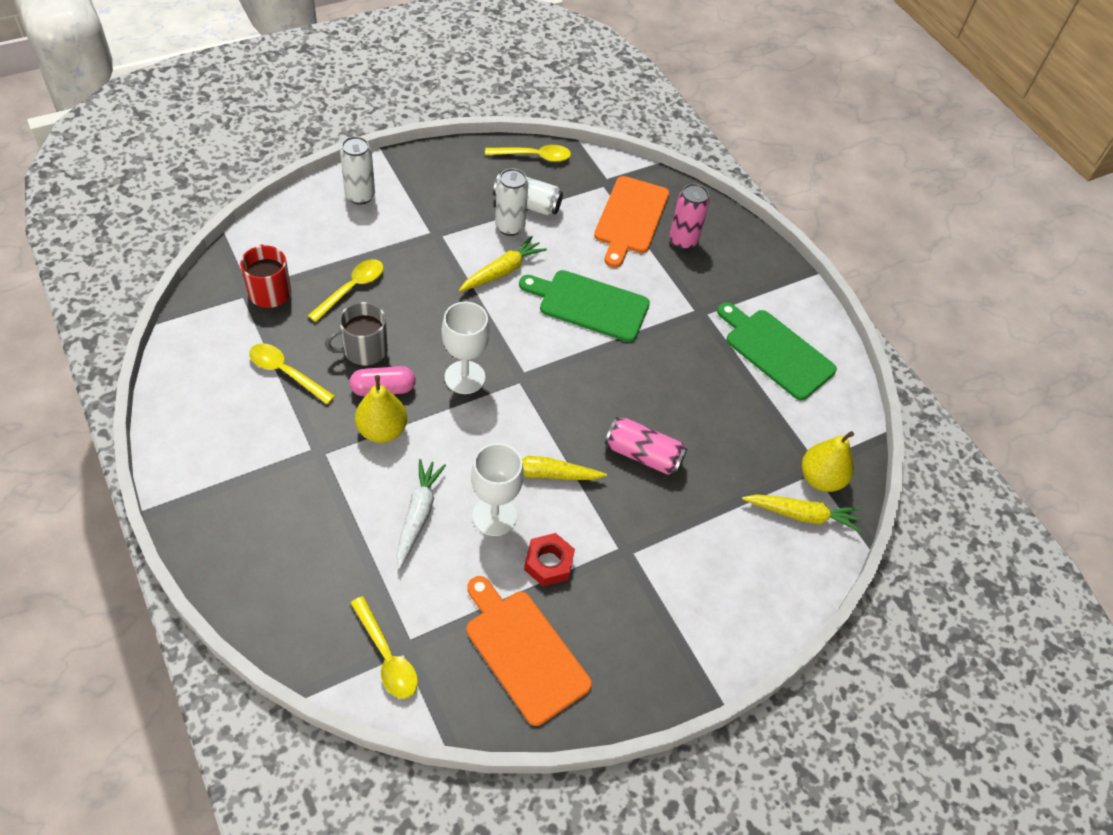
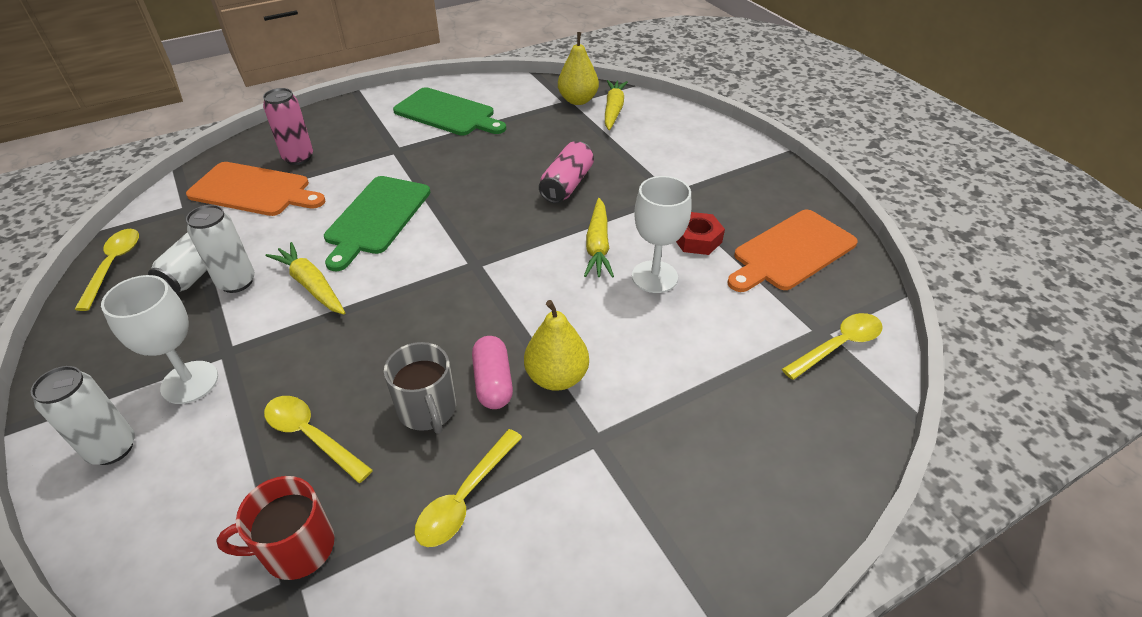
camera: 85 degrees left, 10 degrees down
(418, 515) = (667, 335): white carrot -> none
(464, 377) = (475, 309): white goblet -> white goblet (190, 382)
(776, 351) = (447, 113): green cutting board -> green cutting board turned 105 degrees counterclockwise

